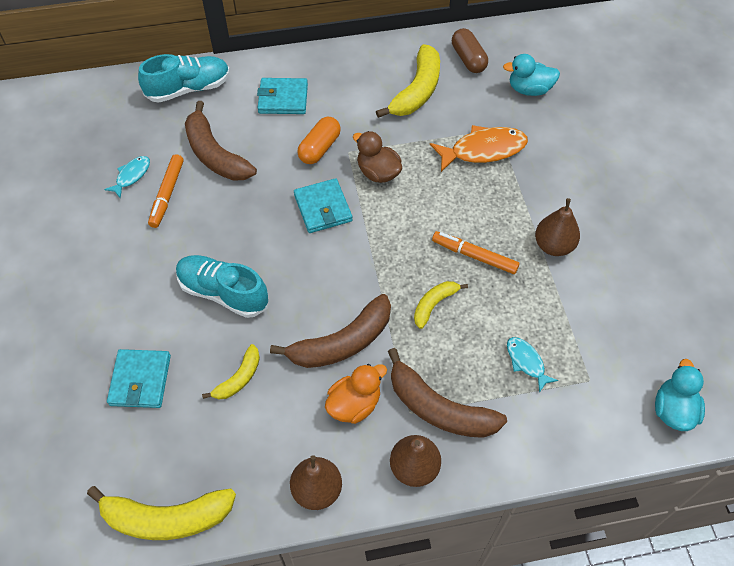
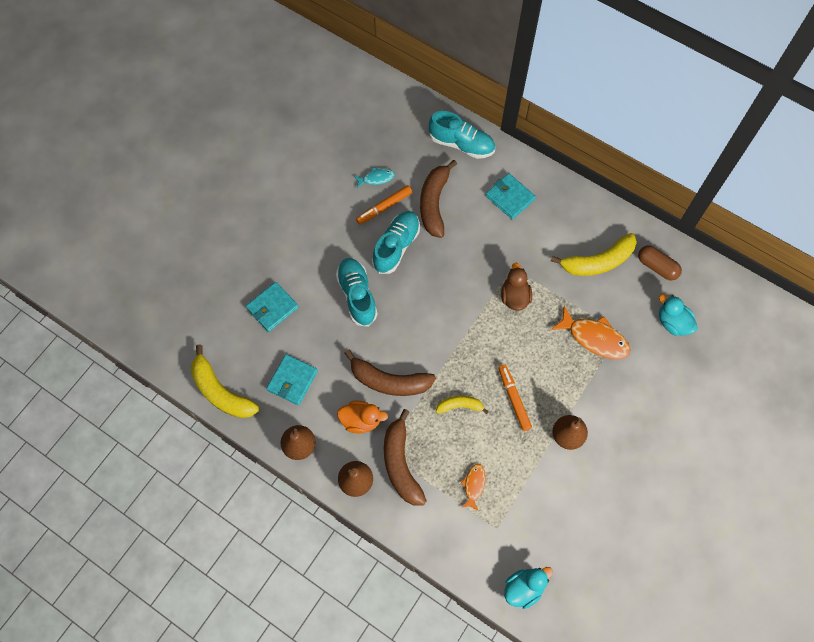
camera: 45 degrees right, 10 degrees up
(217, 218) = (396, 246): none -> turquoise shoe
(239, 378) = (319, 351): yellow banana -> none
(319, 148) = (497, 250): orange capsule -> none
(323, 208) = (460, 291): turquoise wallet -> turquoise wallet (292, 380)
(468, 59) = (657, 267): brown capsule -> brown capsule turned 75 degrees counterclockwise
(526, 362) = (474, 485): turquoise fish -> orange fish

